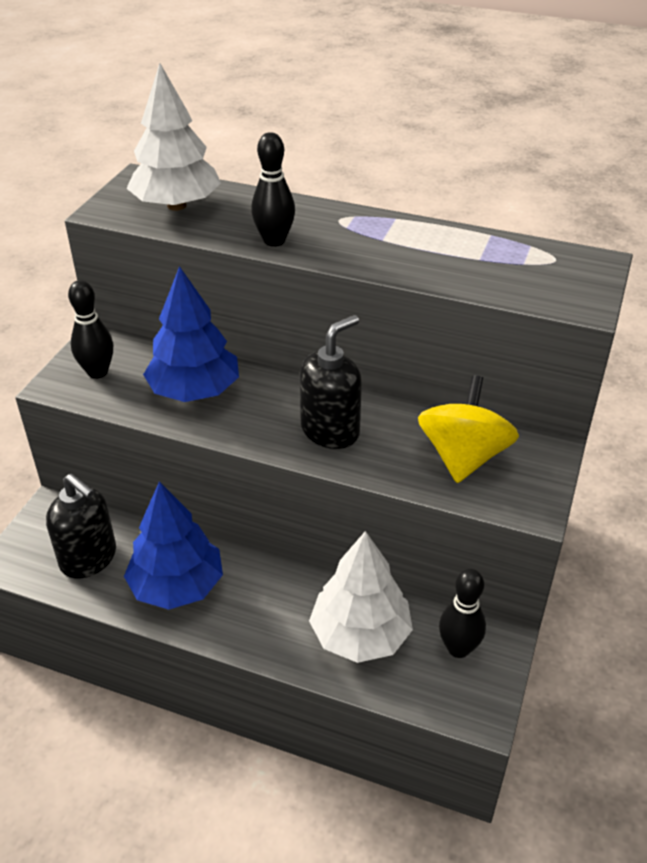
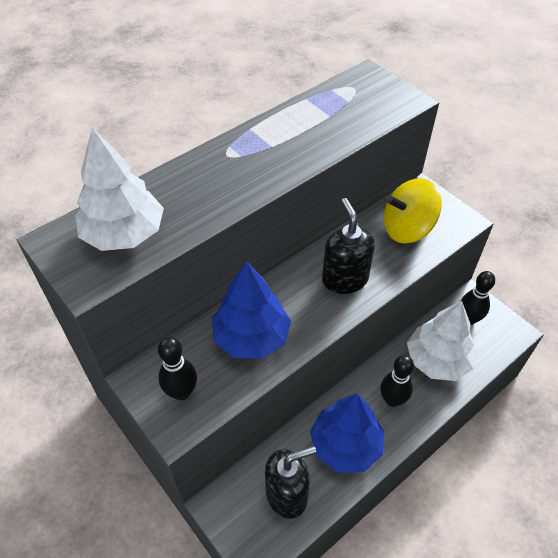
camera: 60 degrees left, 10 degrees up
(274, 241) = (228, 199): black bowling pin -> black bowling pin (392, 400)
(463, 457) = (407, 229): yellow spinning top -> yellow spinning top turned 60 degrees counterclockwise

